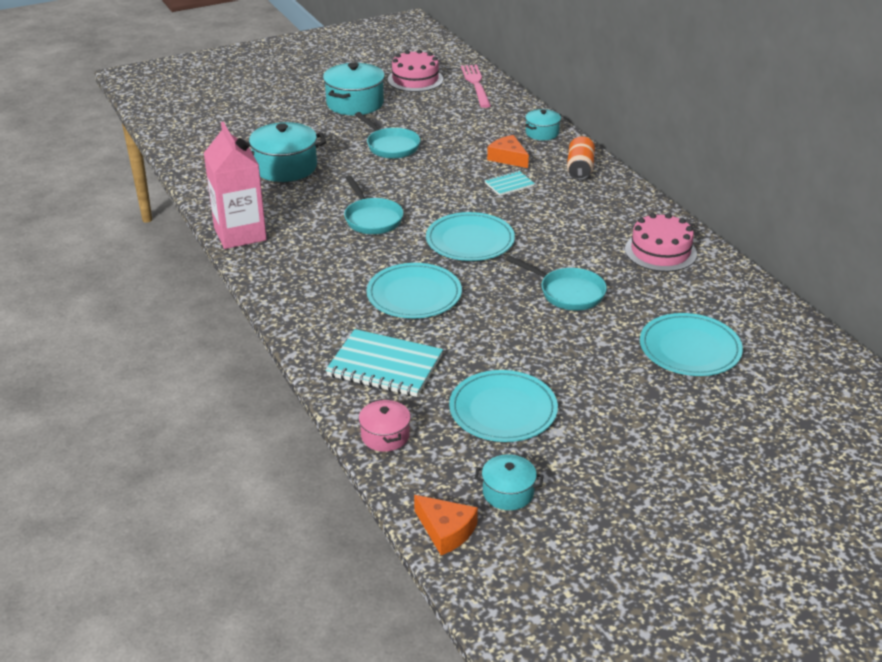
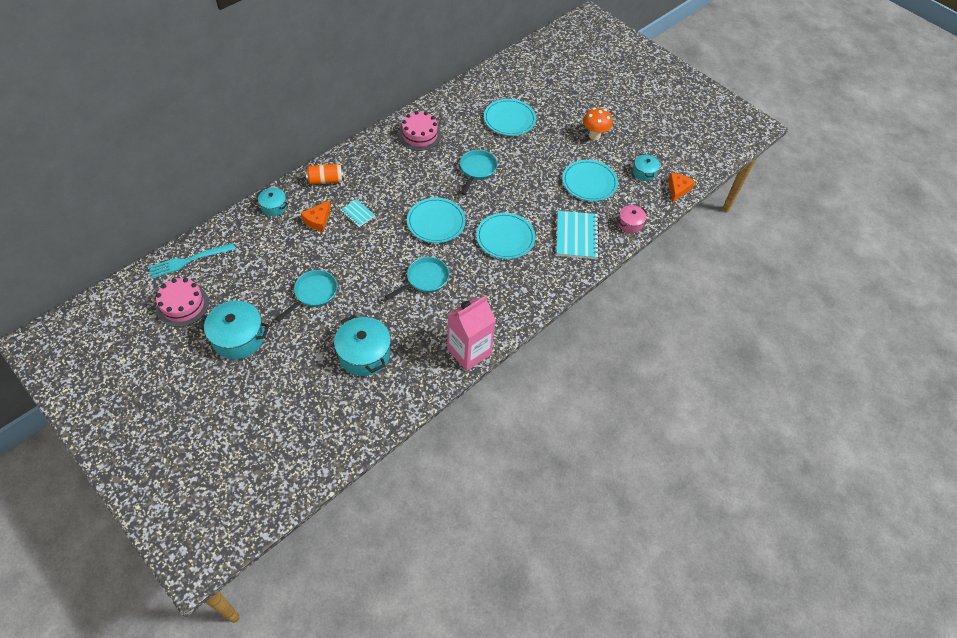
camera: 110 degrees left, 20 degrees up
(476, 84) = (189, 261): pink fork -> turquoise fork
(630, 448) = (594, 135): none -> orange mushroom

